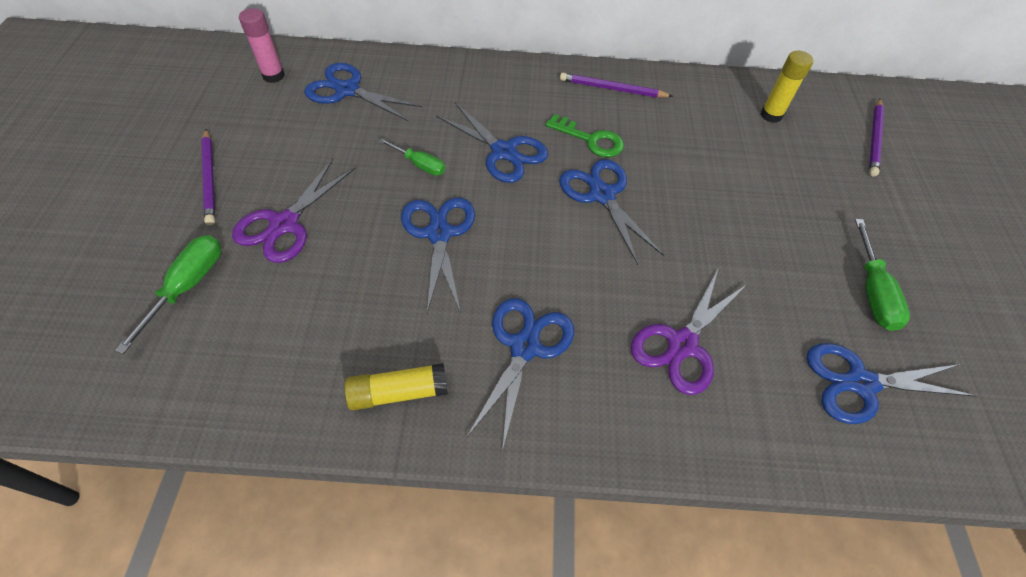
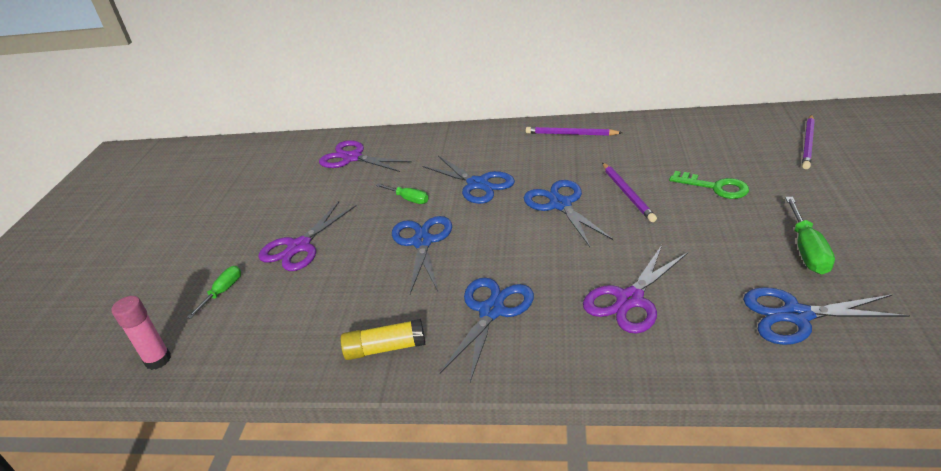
camera: 10 degrees right, 20 degrees down
(188, 286) = (223, 292): green screwdriver -> green screwdriver, size x0.67
(210, 178) = (244, 223): purple pencil -> purple pencil (627, 193)
(273, 76) = (295, 155): pink glue stick -> pink glue stick (158, 360)
(347, 90) = (352, 158): blue scissors -> purple scissors
(591, 140) = (551, 169): green key -> green key (715, 187)
(771, 115) = (711, 137): yellow glue stick -> none

